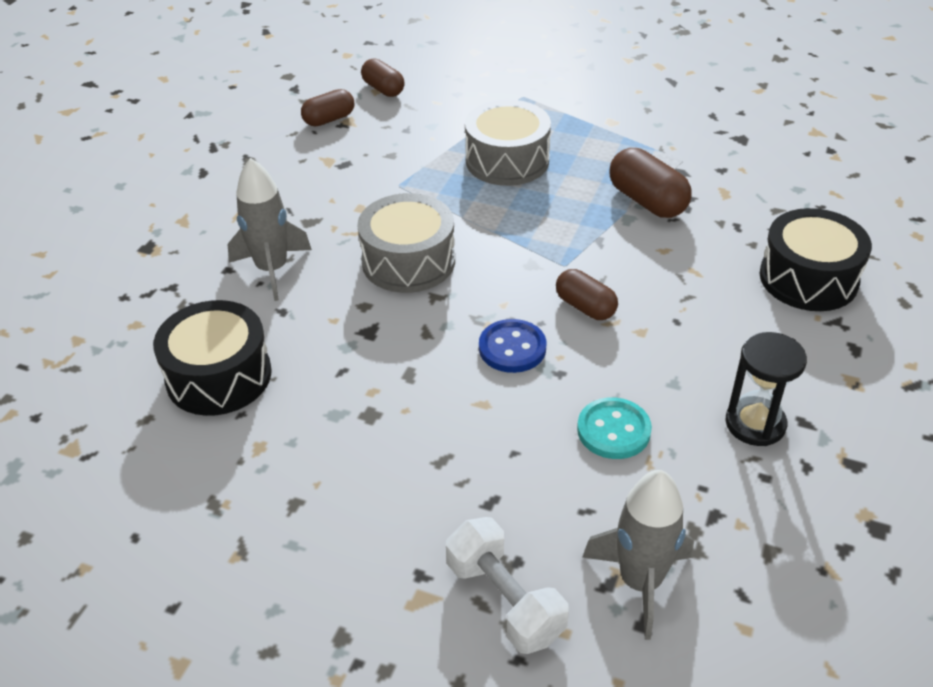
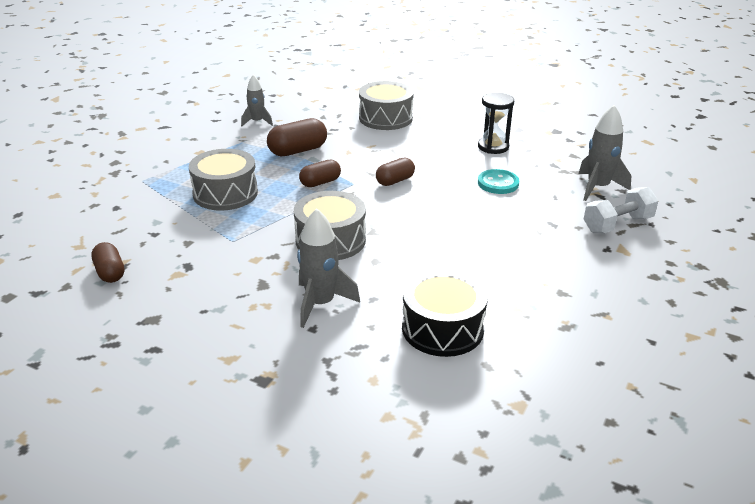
camera: 85 degrees left, 10 degrees down
(383, 89) = (80, 242): brown capsule -> brown capsule (320, 182)
(512, 348) = (428, 207): blue button -> none
(724, 151) = (257, 122): none -> grey rocket
(808, 278) = (385, 118): black drum -> grey drum

